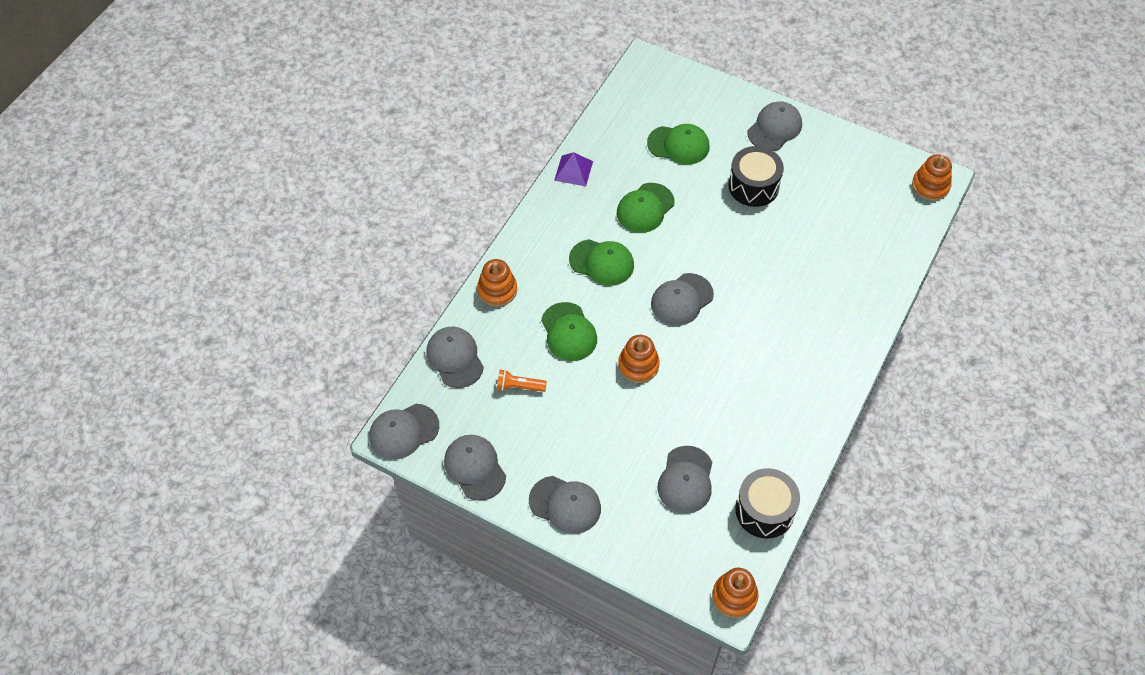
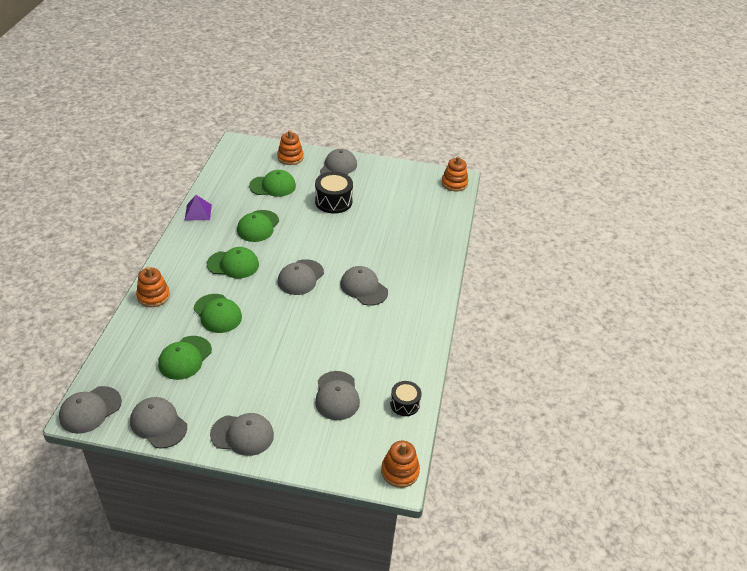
camera: 20 degrees left, 15 degrees down
(455, 358) = (126, 348): grey cap -> grey cap (363, 288)
(519, 386) = (185, 358): orange flashlight -> green cap
(638, 365) = (278, 325): orange stacking toy -> orange stacking toy (290, 157)
(764, 510) = (405, 404): black drum -> black drum, size x0.62

